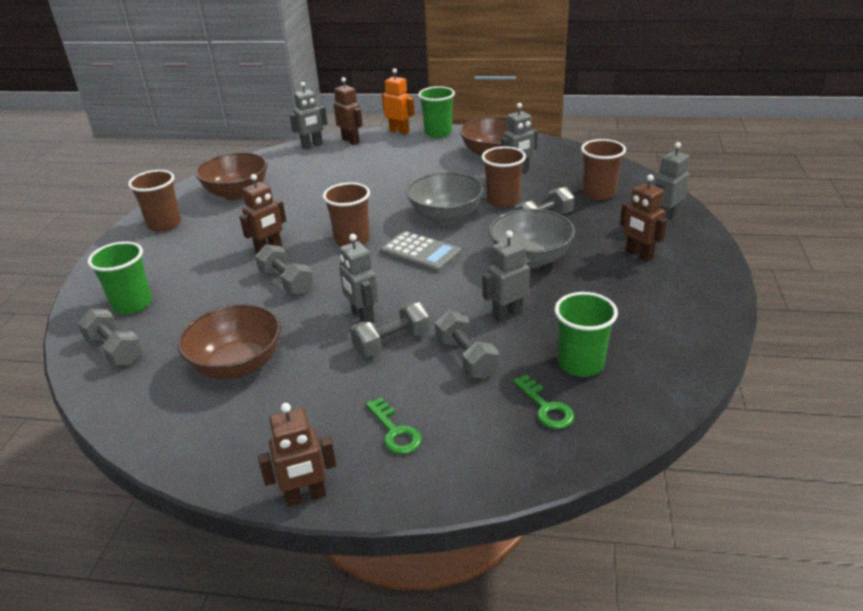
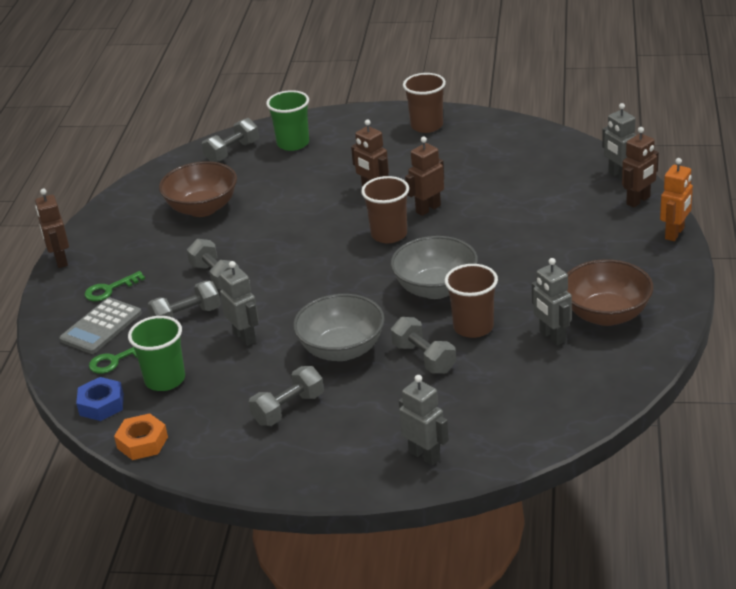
camera: 90 degrees right, 0 degrees up
(237, 193) = (492, 151): brown bowl -> none
(286, 282) = (316, 210): grey dumbbell -> grey dumbbell (288, 409)
(362, 317) = (255, 257): grey robot -> none
(420, 252) = (361, 278): grey calculator -> grey calculator (101, 327)
(438, 132) = (675, 265): green cup -> none
(599, 193) = (493, 403): brown cup -> none
(630, 409) = (101, 404): none -> blue nut
(639, 254) = (342, 427): brown robot -> brown robot (428, 209)
(687, 370) = (142, 442): none -> orange nut

